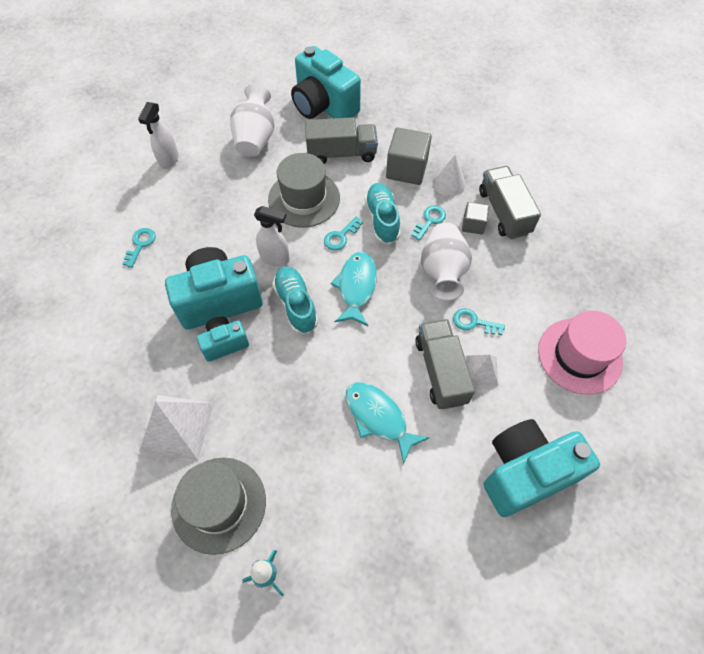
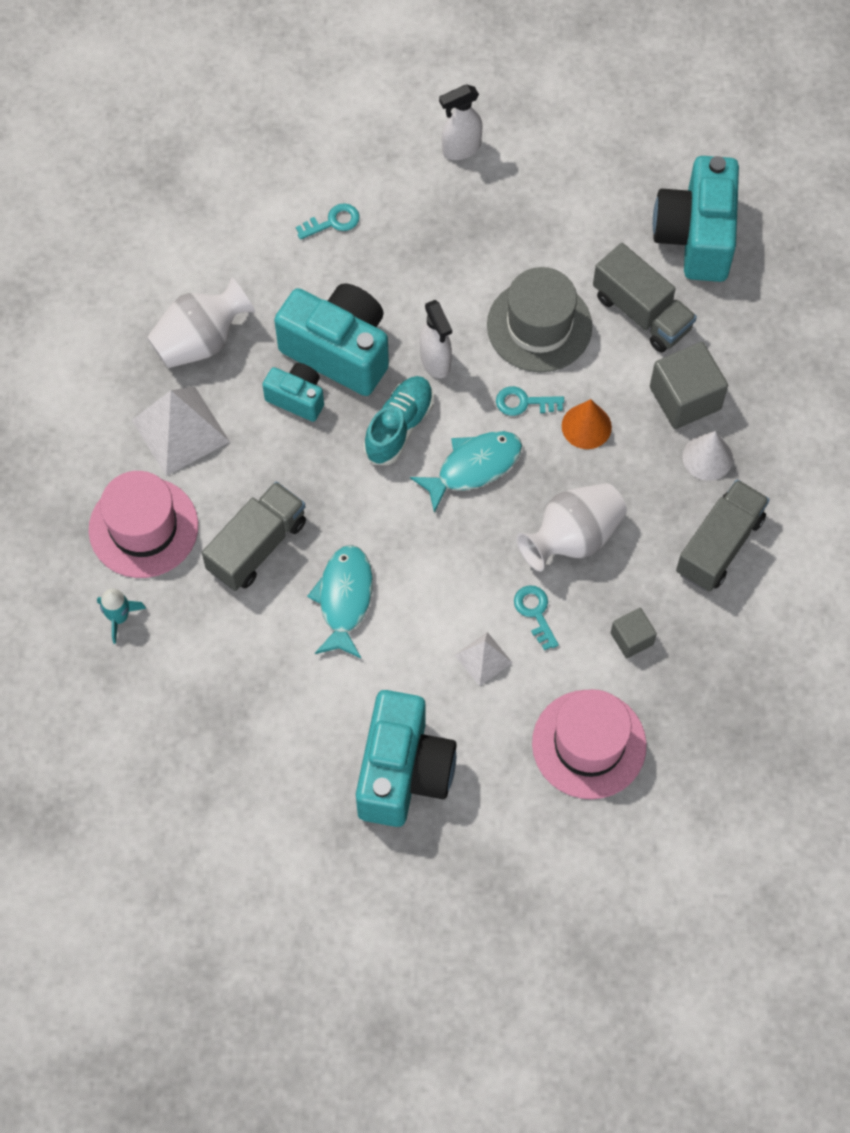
camera: 50 degrees right, 5 degrees up
(219, 504) = (143, 527): grey hat -> pink hat
(255, 139) = (575, 207): white vase -> white vase (201, 341)
(382, 219) = (586, 426): turquoise shoe -> orange cone
(430, 220) = (632, 476): turquoise key -> none
(440, 371) = (447, 620): grey truck -> grey truck (257, 546)
(473, 225) = (669, 525): grey cube -> grey cube (631, 638)
(525, 473) = (403, 772): turquoise camera -> turquoise camera turned 75 degrees clockwise

